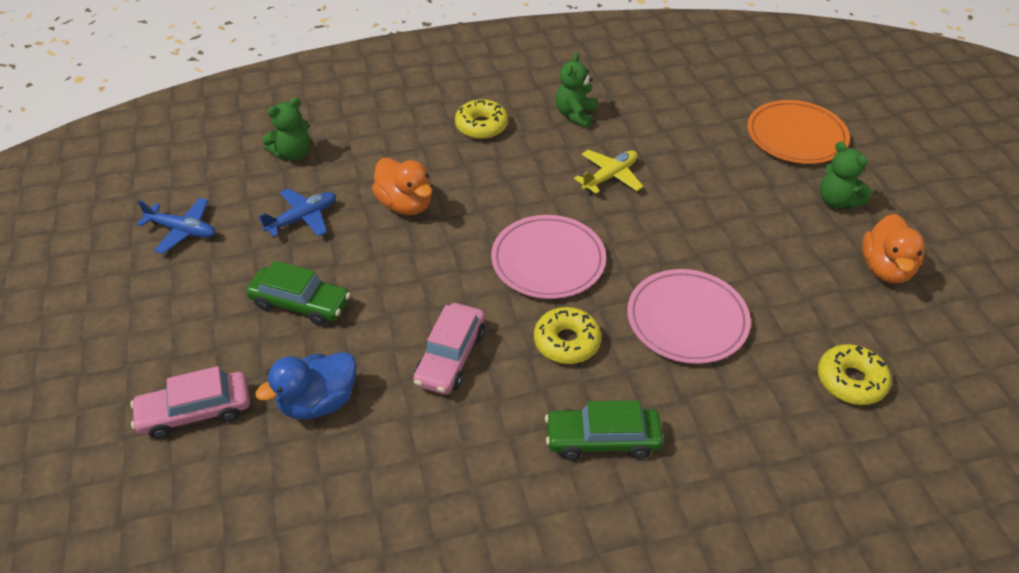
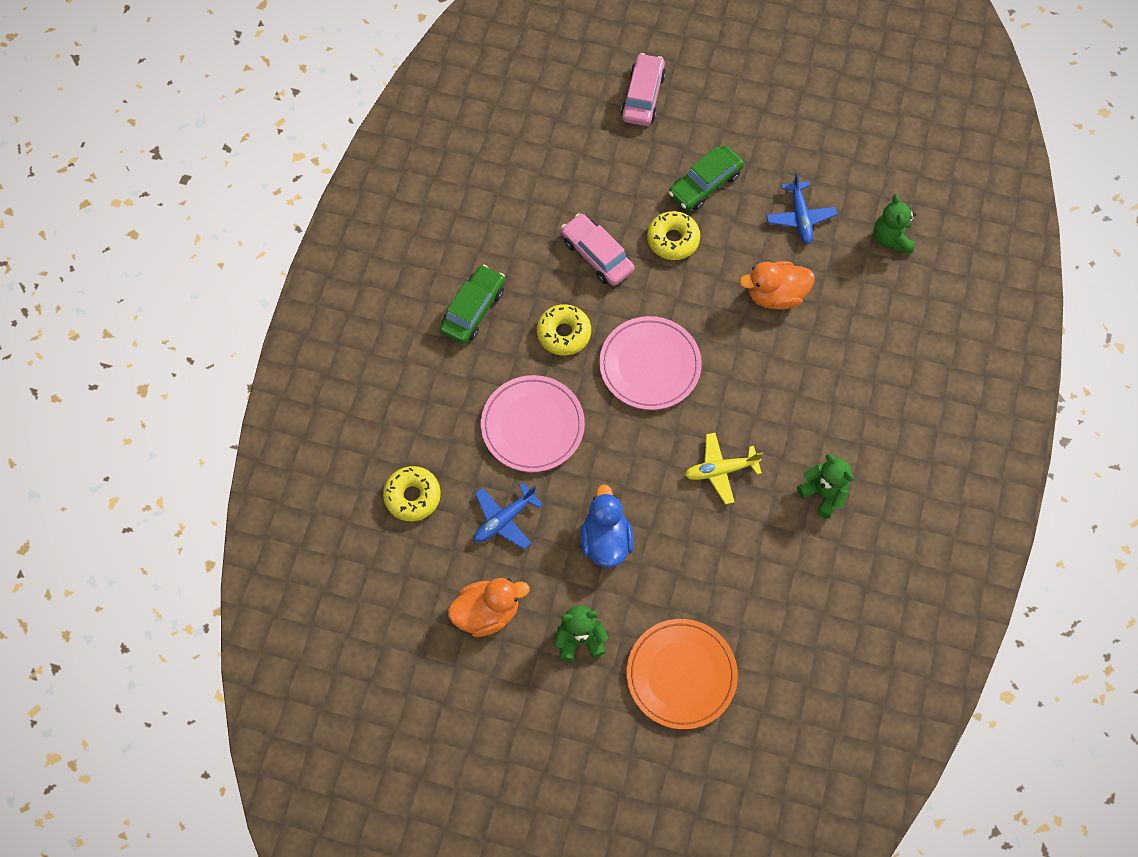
camera: 120 degrees right, 20 degrees up
(182, 230) = (832, 134): blue plane -> blue plane (504, 520)
(318, 402) = (607, 164): blue duck -> blue duck (605, 540)
(481, 126) = (850, 403): yellow donut -> yellow donut (673, 240)
(610, 176) = (720, 470): yellow plane -> yellow plane turned 90 degrees clockwise
(885, 268) = (487, 612): orange duck -> orange duck turned 120 degrees clockwise

